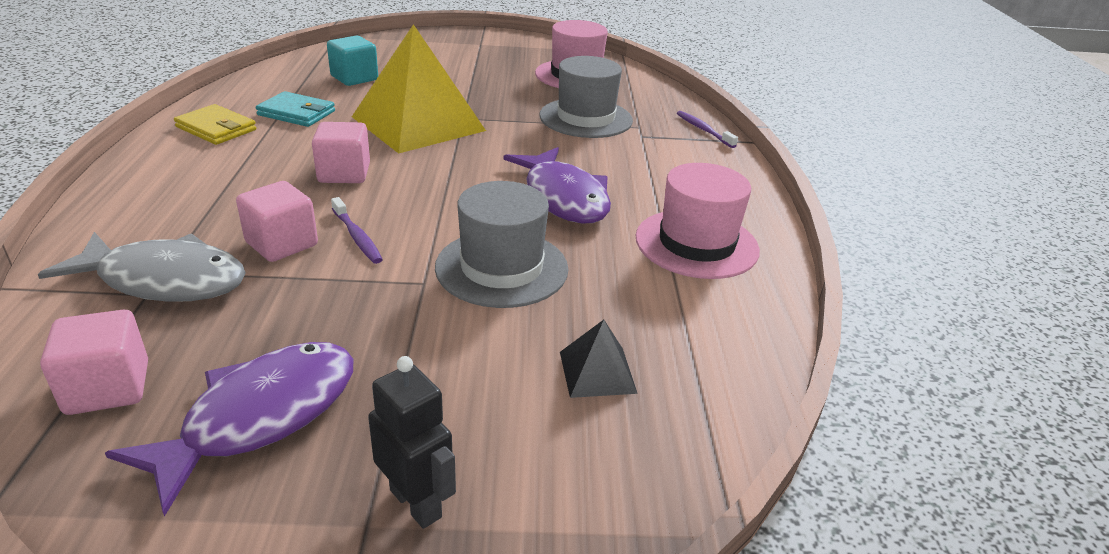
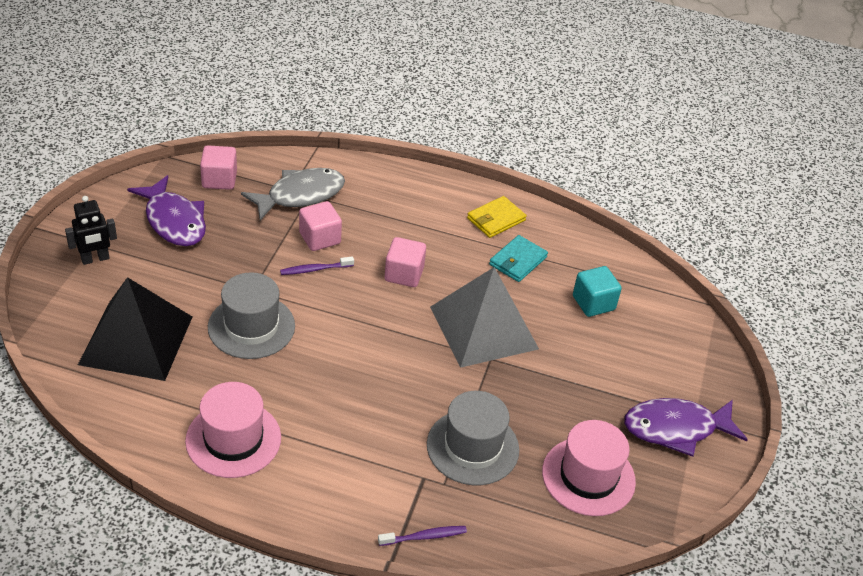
camera: 105 degrees right, 10 degrees up
(164, 280) = (300, 195): grey fish -> grey fish turned 150 degrees counterclockwise
(418, 123) = (483, 328): yellow pyramid -> grey pyramid
(563, 197) = (328, 384): purple fish -> purple fish (676, 428)
(597, 372) = (136, 340): black pyramid -> black pyramid, size x2.35

